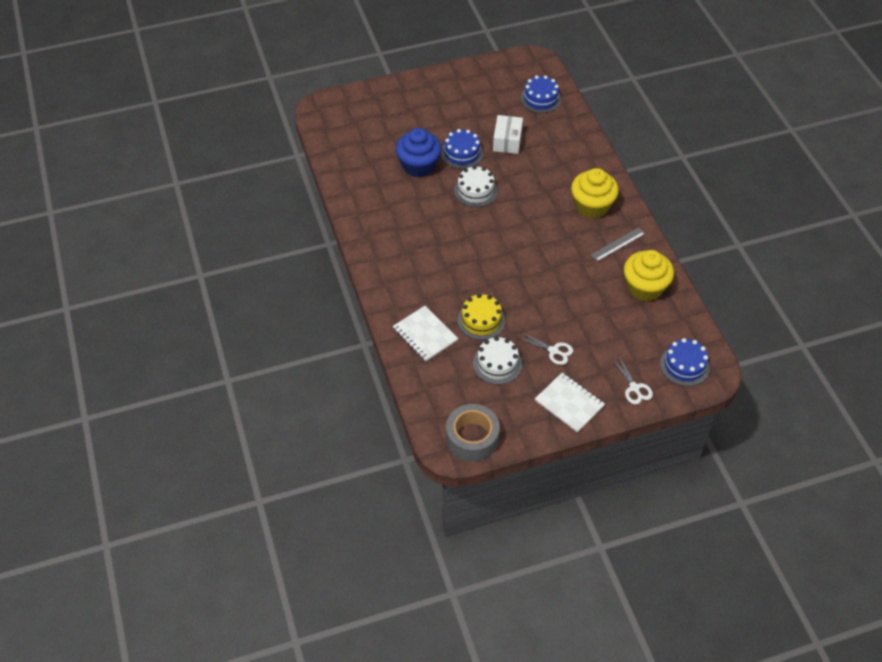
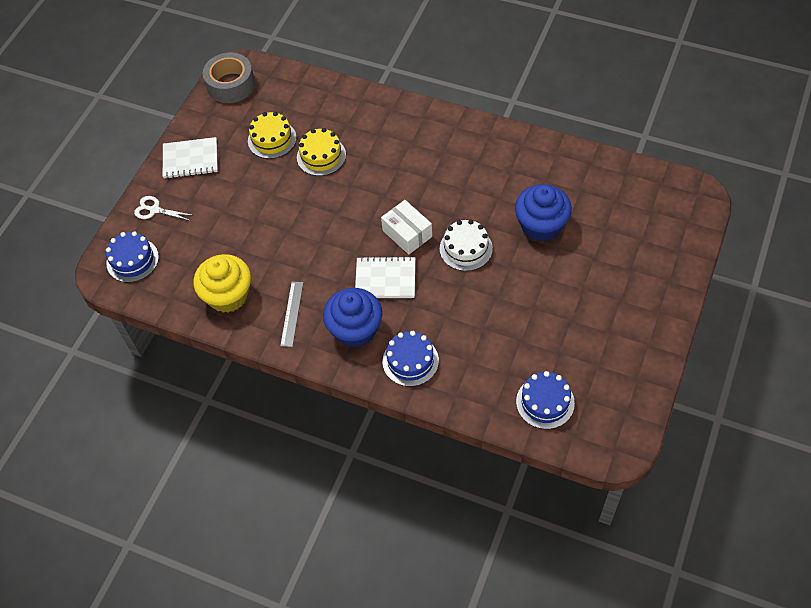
camera: 135 degrees right, 5 degrees up
(425, 334) = (346, 112): white notebook -> white notebook (385, 279)
(462, 153) = (526, 271): blue cake -> blue cake (410, 361)
(497, 364) = (272, 139): white cake -> yellow cake
(507, 141) = (508, 322): white box -> white box (407, 233)
(554, 351) = (242, 183): white scissors -> none
(592, 206) = (355, 329): yellow cupcake -> blue cupcake

